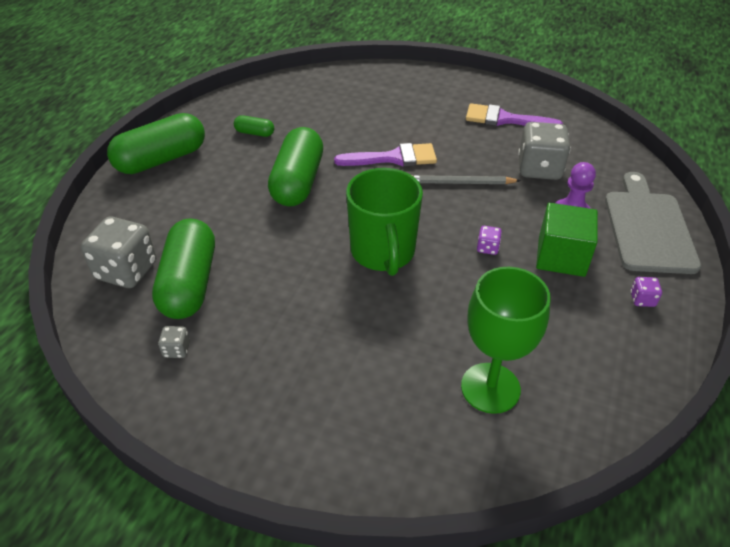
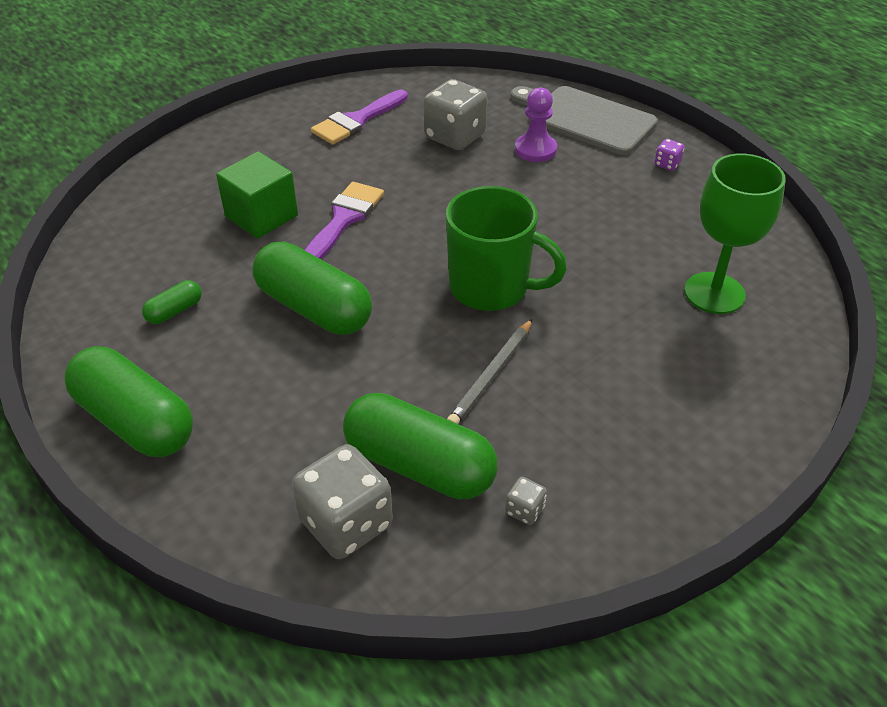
camera: 60 degrees left, 0 degrees up
(161, 159) = (135, 421): green capsule -> green capsule turned 45 degrees counterclockwise
(460, 183) = (430, 192): grey pencil -> grey pencil (492, 375)
(487, 248) = (540, 217): purple dice -> none
(561, 257) = (585, 181): green cube -> green cube (261, 216)

